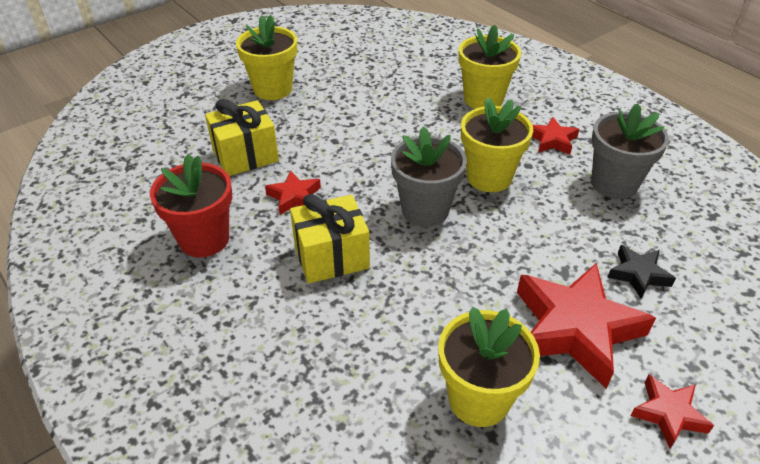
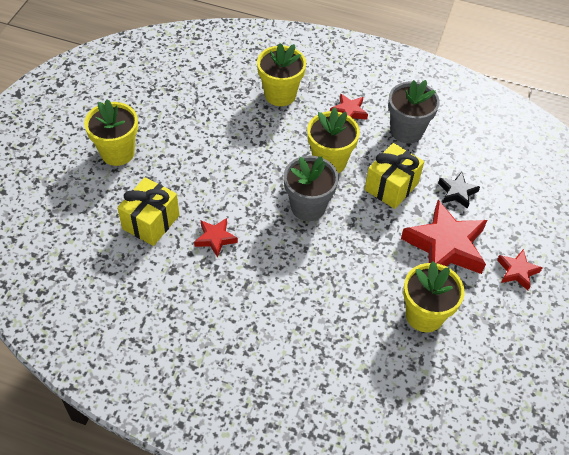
camera: 35 degrees left, 10 degrees up
(204, 239) = (183, 301): red flower pot -> none
(331, 257) = (276, 271): yellow gift -> yellow gift (391, 186)

